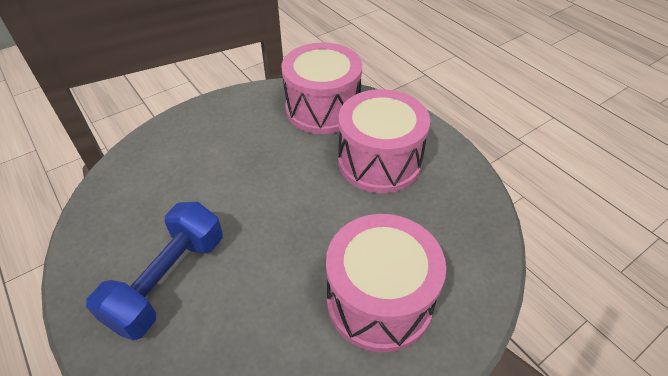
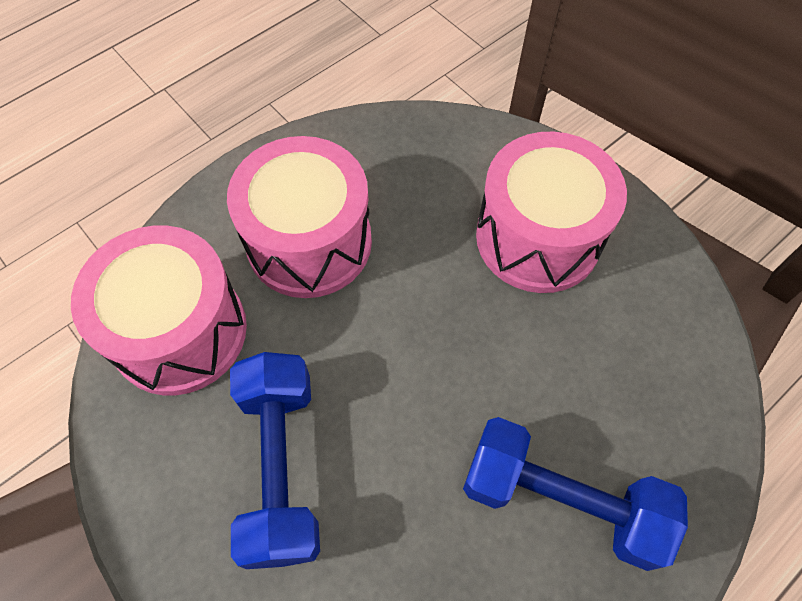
camera: 95 degrees left, 15 degrees up
(234, 147) = (280, 467): none -> blue dumbbell

